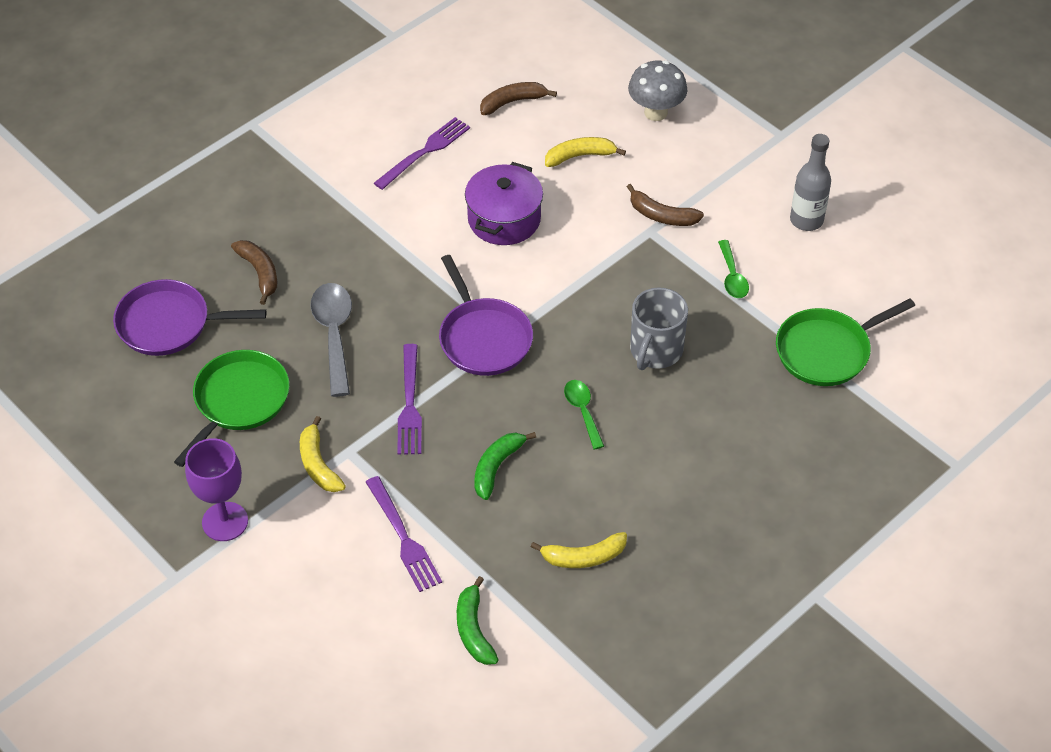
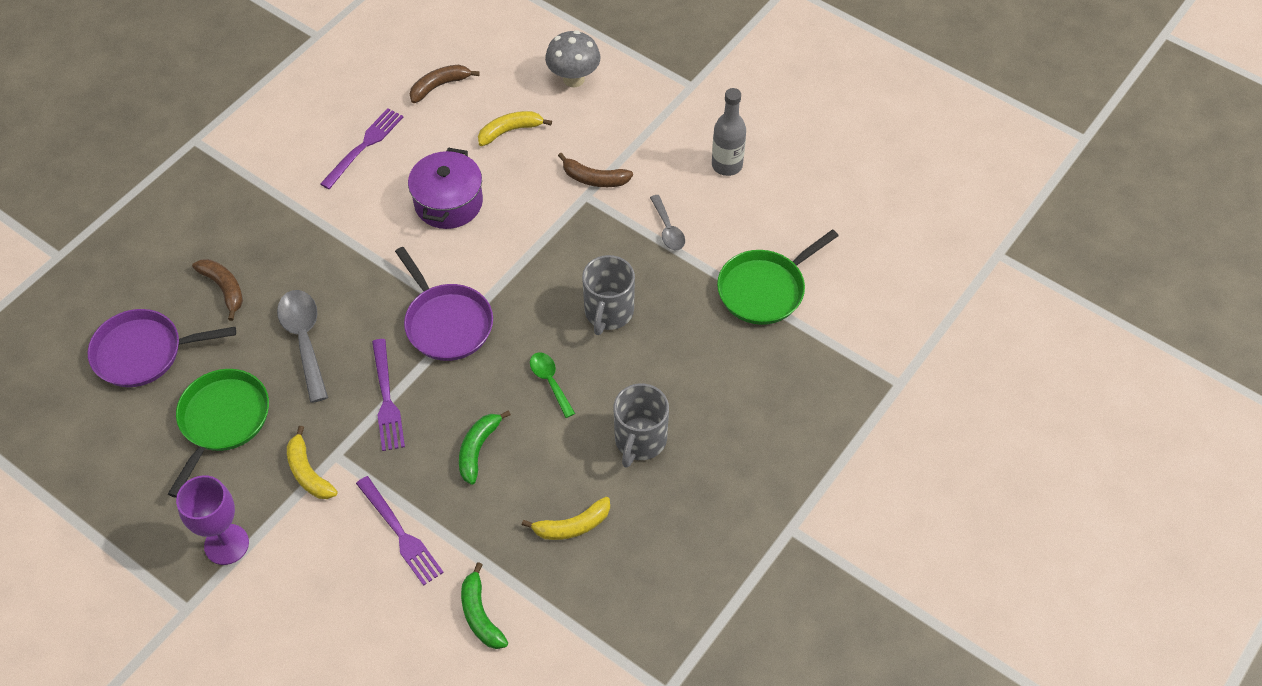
camera: 10 degrees left, 5 degrees up
(668, 483) = (640, 440): none -> grey mug
(732, 276) = (668, 229): green spoon -> grey spoon

